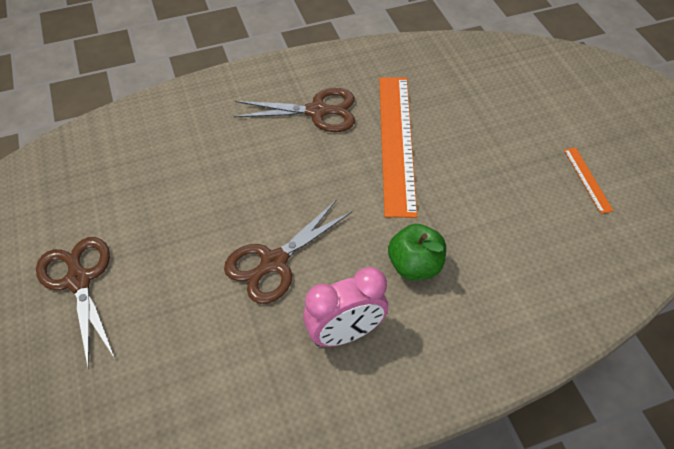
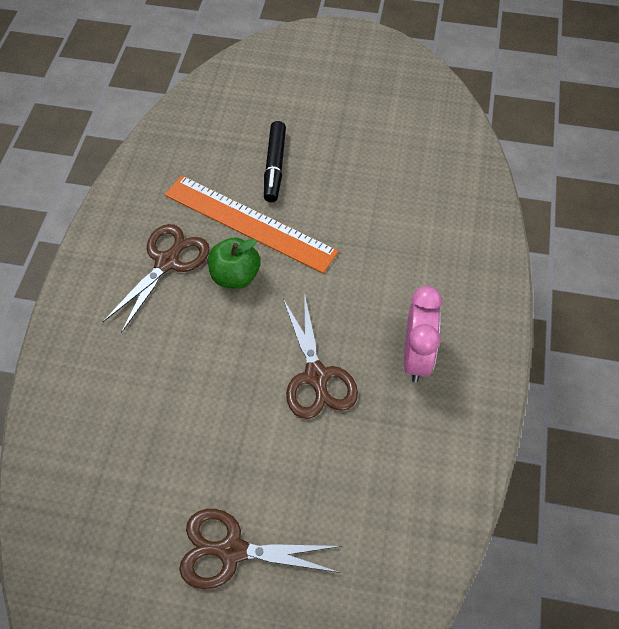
camera: 60 degrees left, 5 degrees up
(415, 266) = (383, 278): green apple -> green apple (235, 276)
(470, 130) = (275, 166): none -> black marker
(587, 179) = (376, 125): orange ruler -> none

